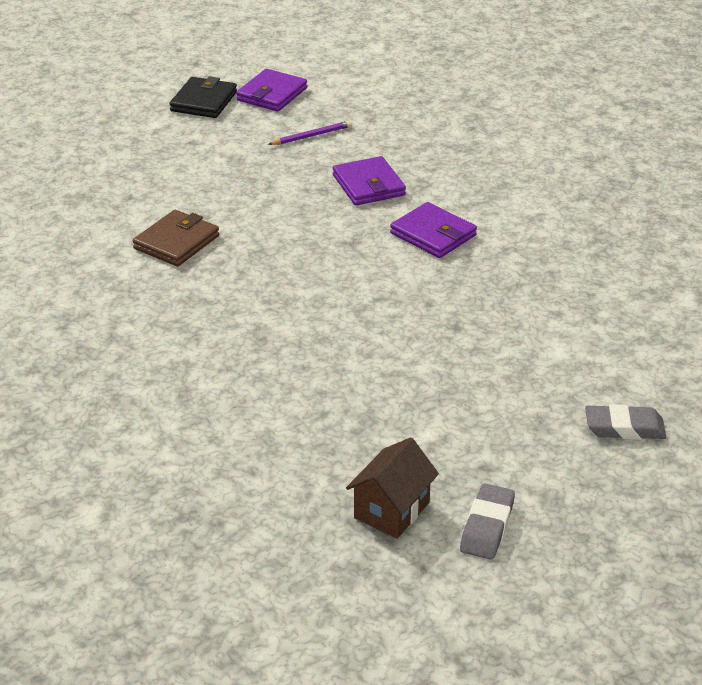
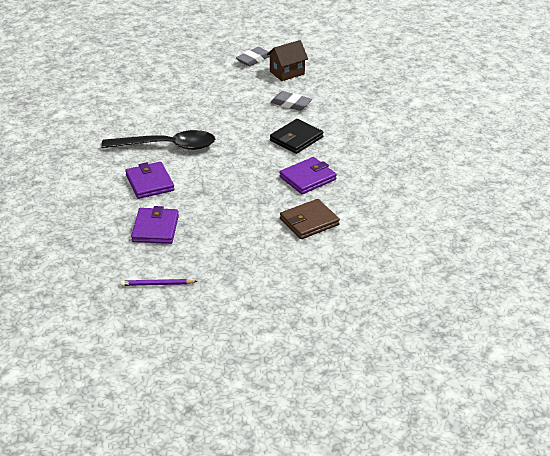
camera: 155 degrees left, 0 degrees up
(204, 101) = (213, 351): black wallet -> black wallet (296, 139)
(272, 94) = (152, 341): purple wallet -> purple wallet (307, 178)
(464, 292) = (167, 146): none -> black spoon
(624, 428) = (161, 74): grey eraser -> grey eraser (291, 104)

